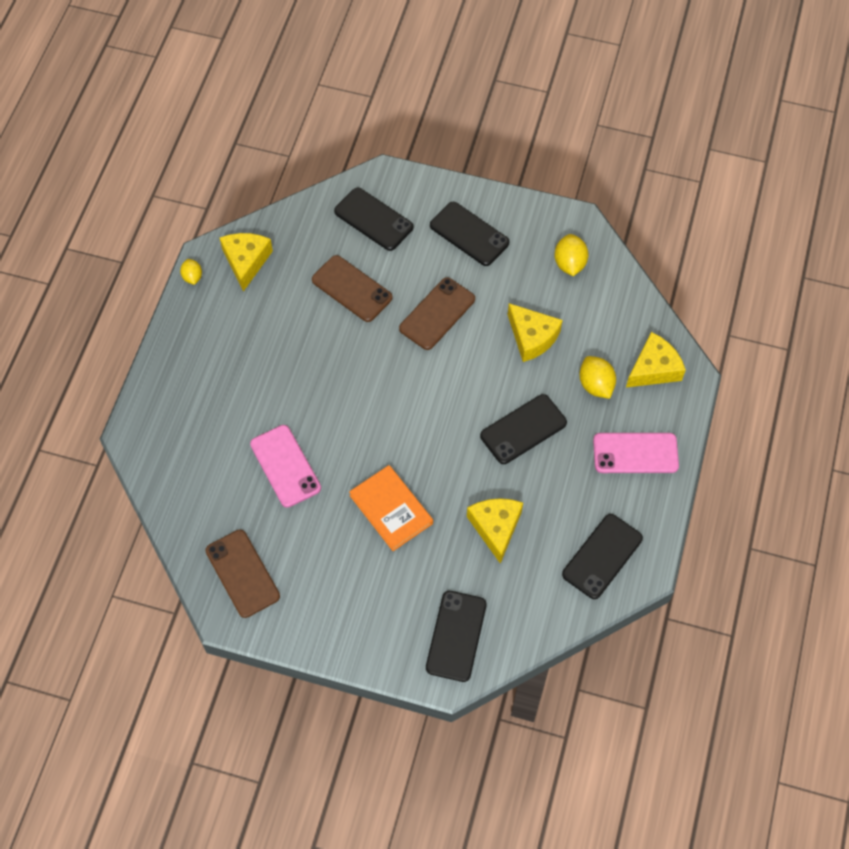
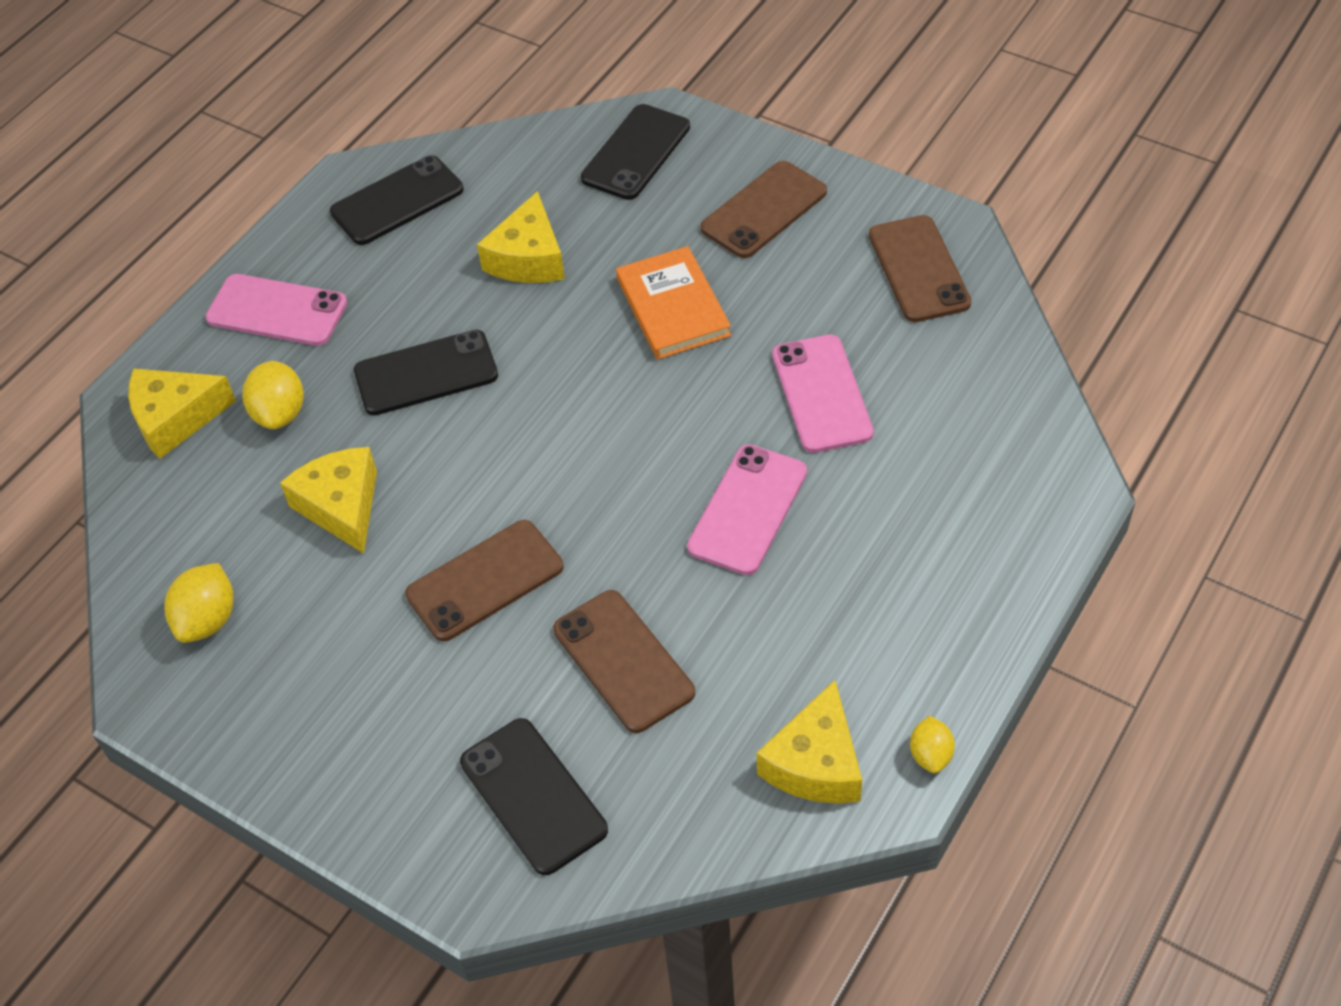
camera: 160 degrees left, 10 degrees down
(310, 383) = (748, 510): none -> pink phone
(354, 602) = (764, 210): none -> brown phone
(469, 234) = (360, 720): black phone -> none

